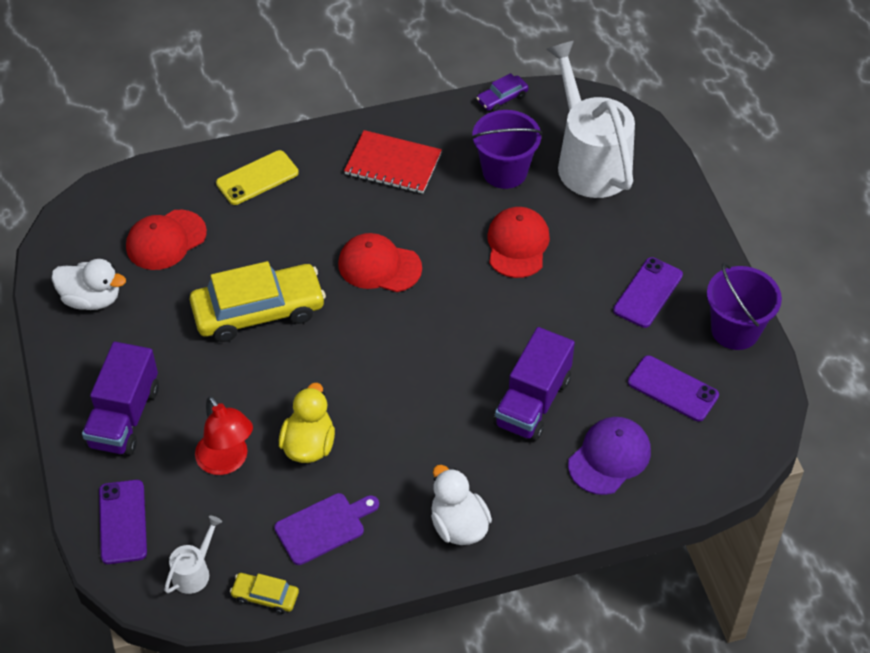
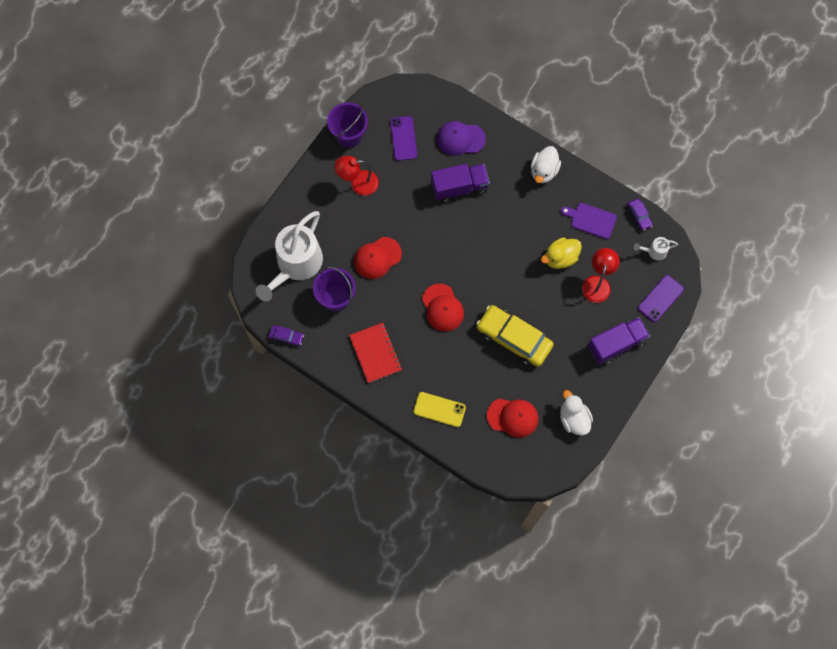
camera: 130 degrees left, 20 degrees up
(265, 596) = (639, 216): yellow car -> purple car
(648, 293) = (358, 183): purple phone -> red lamp

